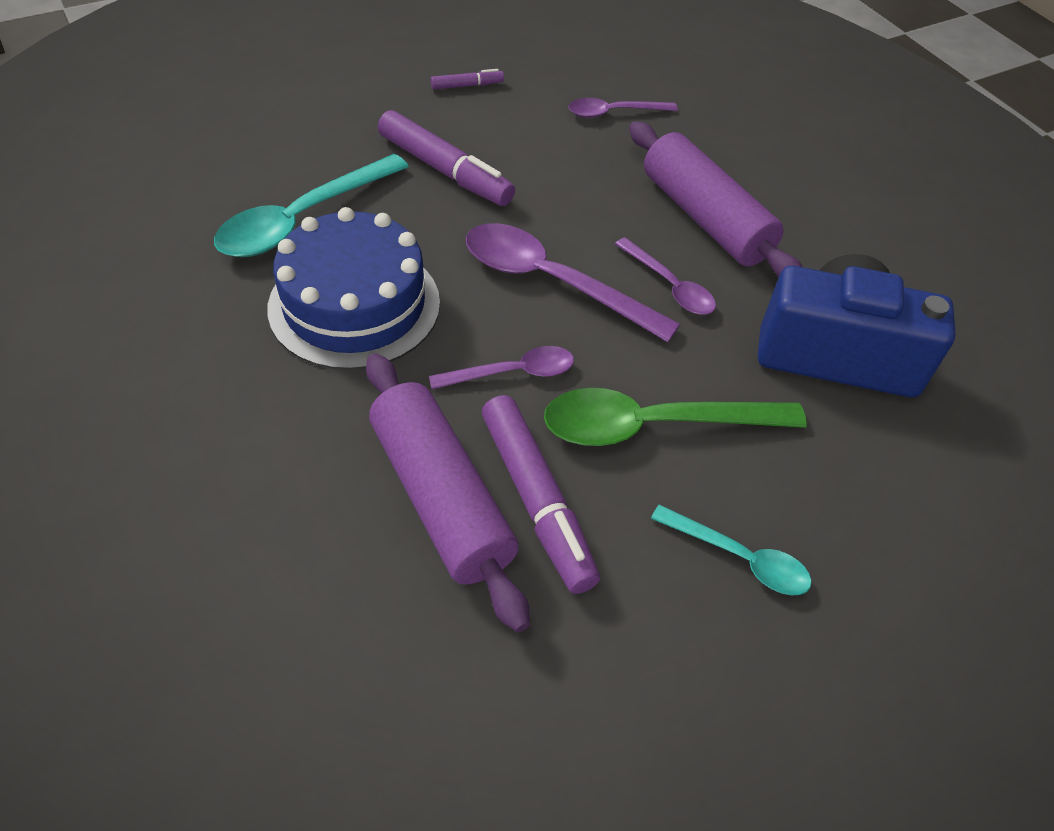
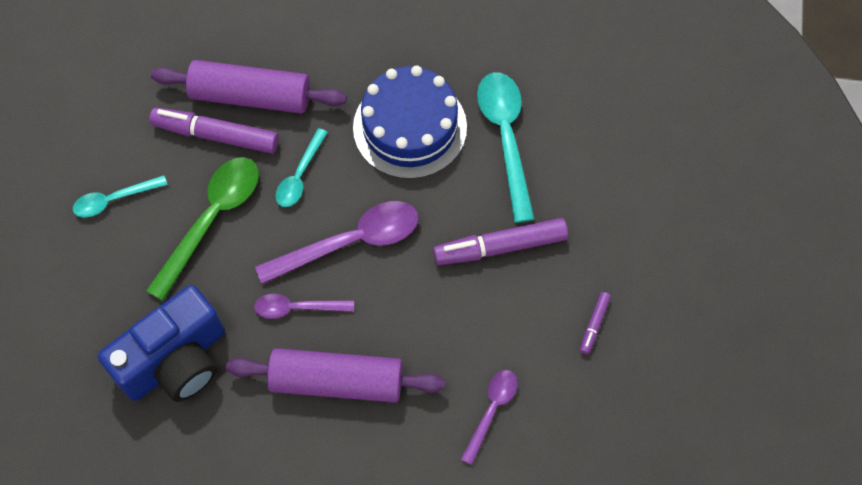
camera: 130 degrees right, 15 degrees up
(512, 373) = (300, 175): purple spoon -> turquoise spoon

